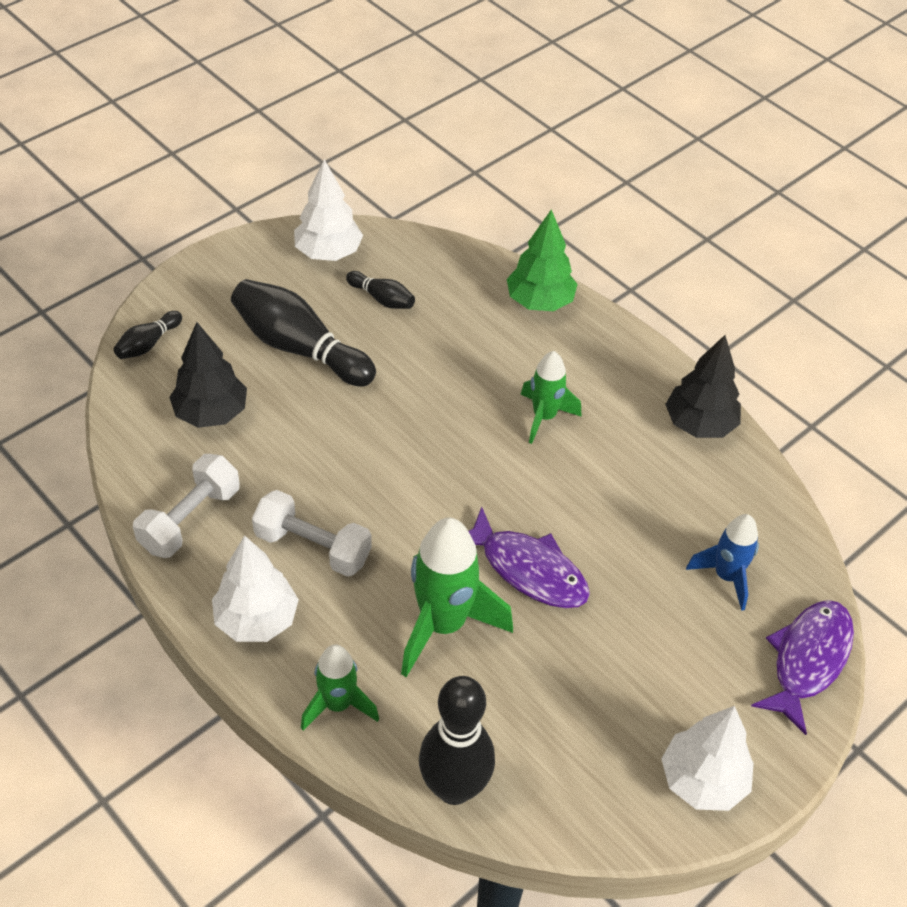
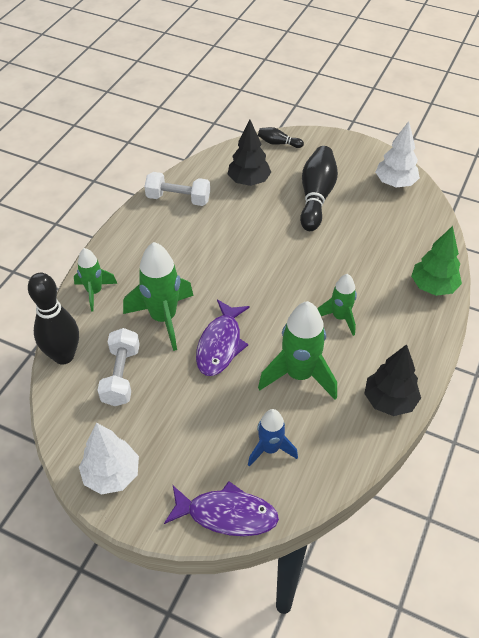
camera: 70 degrees right, 0 degrees up
(257, 620) = (131, 244): white tree -> none
(313, 547) = (186, 249): white dumbbell -> white dumbbell (121, 375)
(382, 299) = (378, 216): black bowling pin -> none
(621, 499) = (299, 375): none -> green rocket

